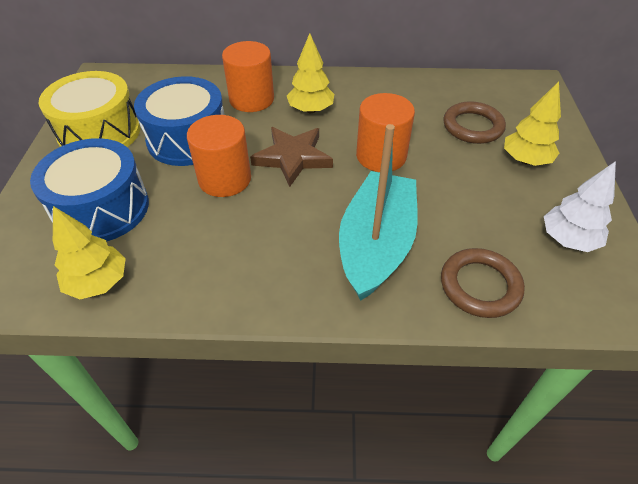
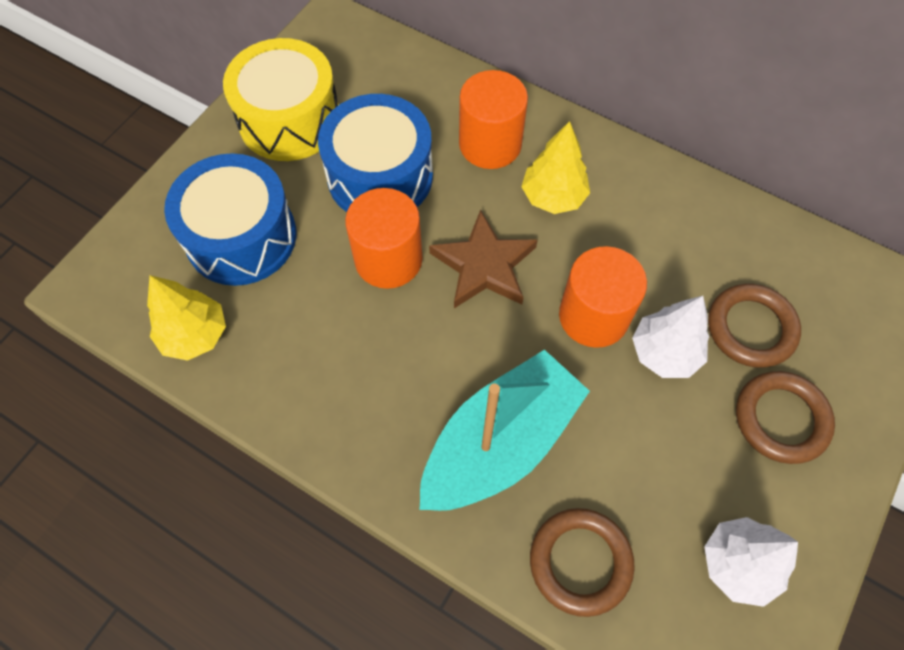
camera: 30 degrees right, 15 degrees up
(436, 156) = (664, 353): none -> white tree
(525, 160) = (781, 419): yellow tree -> brown ring

